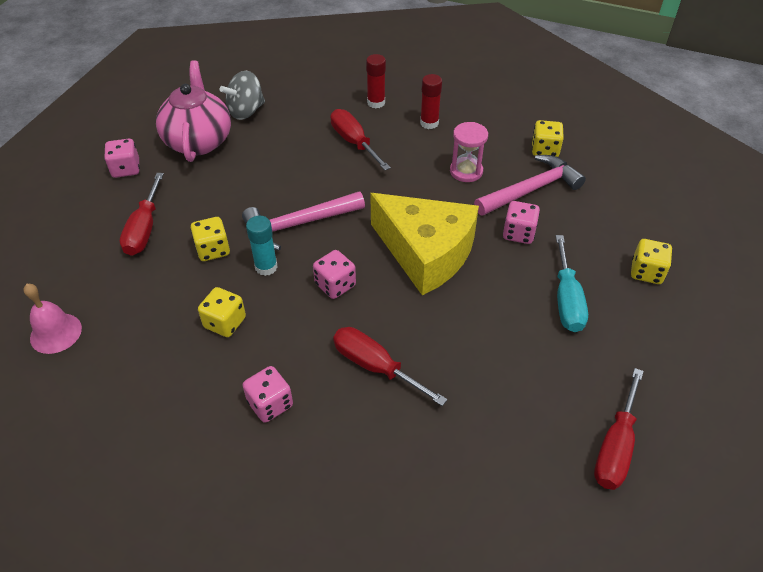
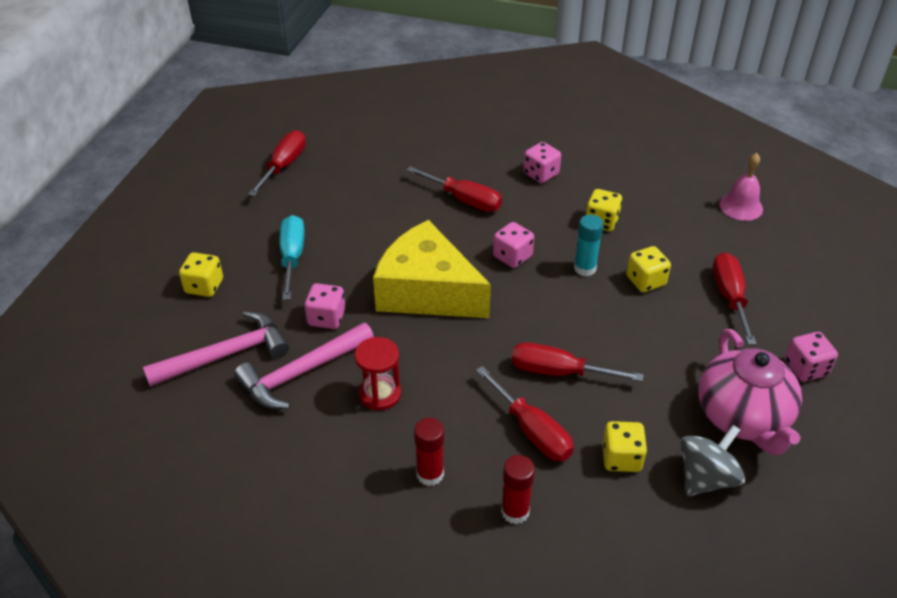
camera: 175 degrees right, 5 degrees down
(299, 224) = (567, 313): pink hammer -> pink hammer (225, 355)
(322, 178) = (558, 372): none -> red screwdriver
(466, 171) = (380, 394): pink hourglass -> red hourglass
(544, 150) = (270, 435): yellow dice -> yellow dice (621, 458)

